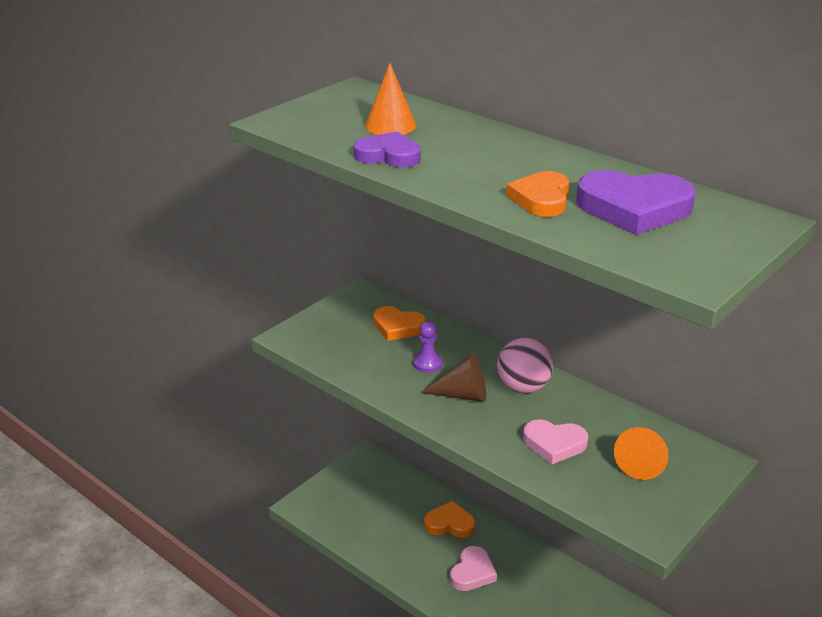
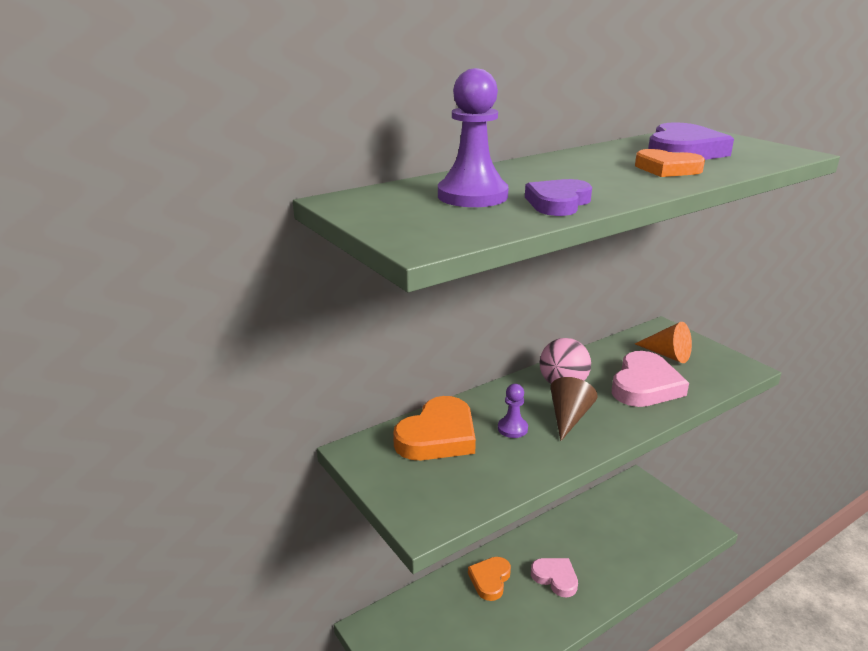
camera: 75 degrees left, 5 degrees down
(390, 125) = (472, 196): orange cone -> purple pawn
(398, 327) = (438, 436): orange heart -> orange heart, size x1.54
(554, 444) = (645, 385): pink heart -> pink heart, size x1.54

